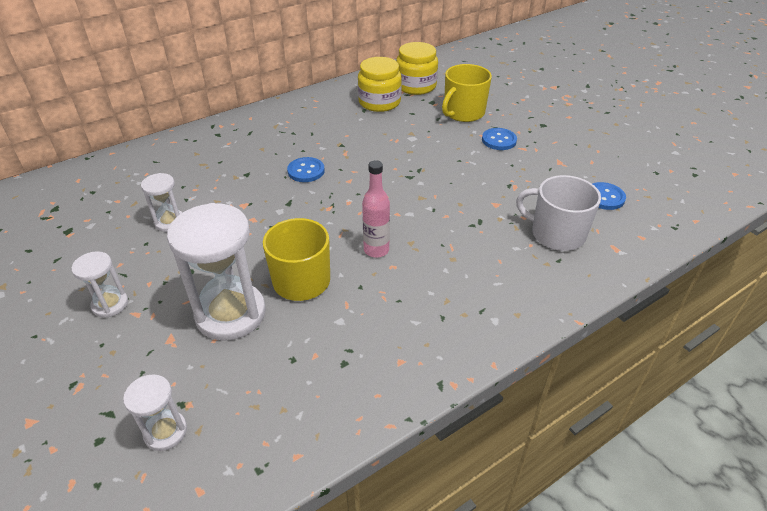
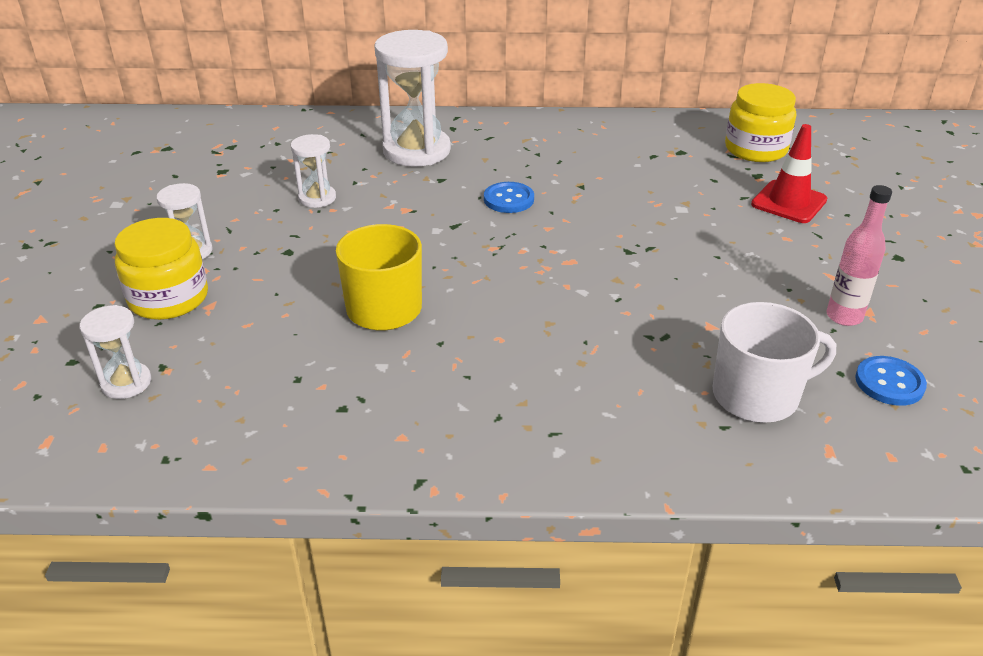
camera: 35 degrees right, 5 degrees down
(230, 314) = (284, 308): white hourglass -> white hourglass (416, 151)
(376, 250) = (499, 313): pink bottle -> pink bottle (844, 316)
(379, 102) = (683, 153): yellow jar -> yellow jar (168, 298)
(463, 113) = (789, 202): yellow mug -> red traffic cone
(499, 140) = (803, 253): blue button -> none
(556, 234) = (757, 395): white mug -> white mug turned 105 degrees clockwise

